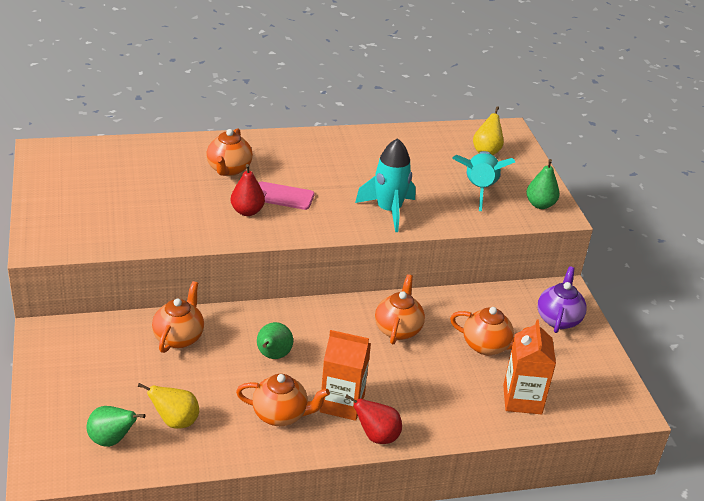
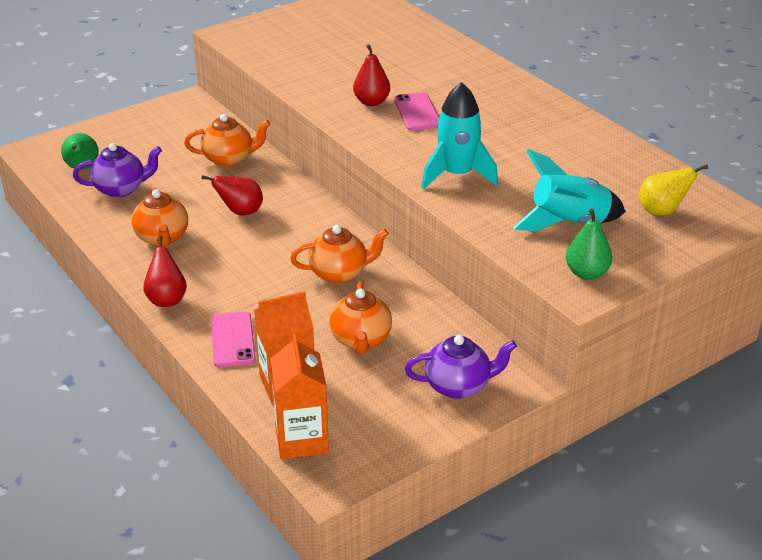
camera: 70 degrees right, 0 degrees up
(175, 421) = (121, 189): yellow pear -> purple teapot
(229, 169) = (432, 75): orange teapot -> none
(273, 356) = (240, 212): green pear -> red pear
(342, 403) = (200, 267): orange carton -> orange carton (301, 439)
(453, 413) = (232, 340): none -> pink phone

